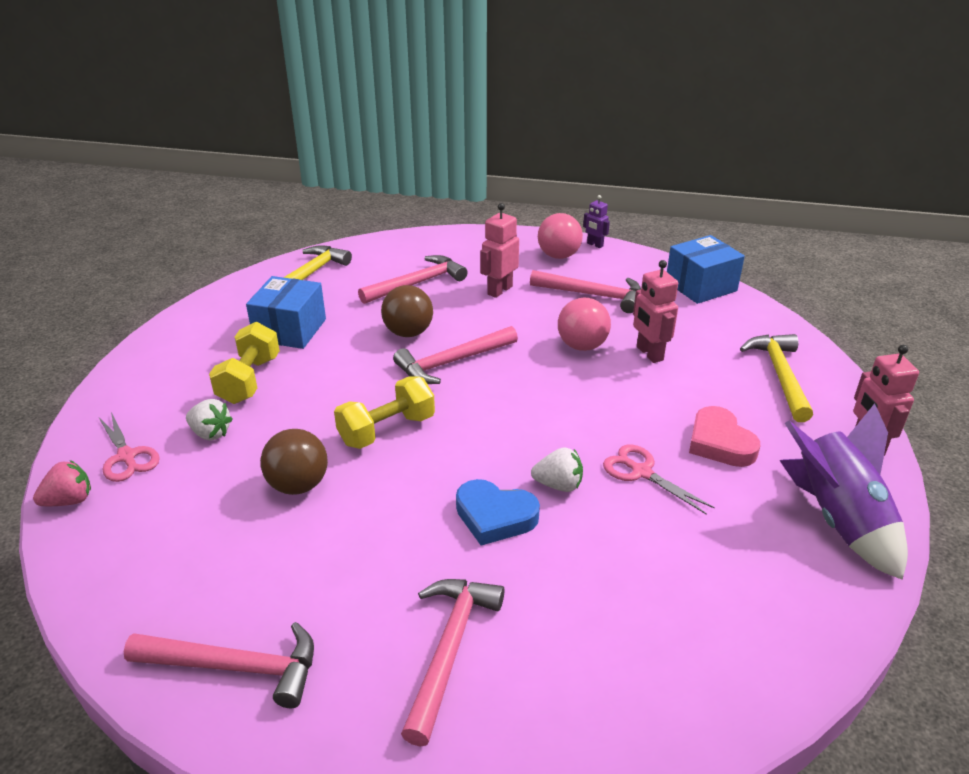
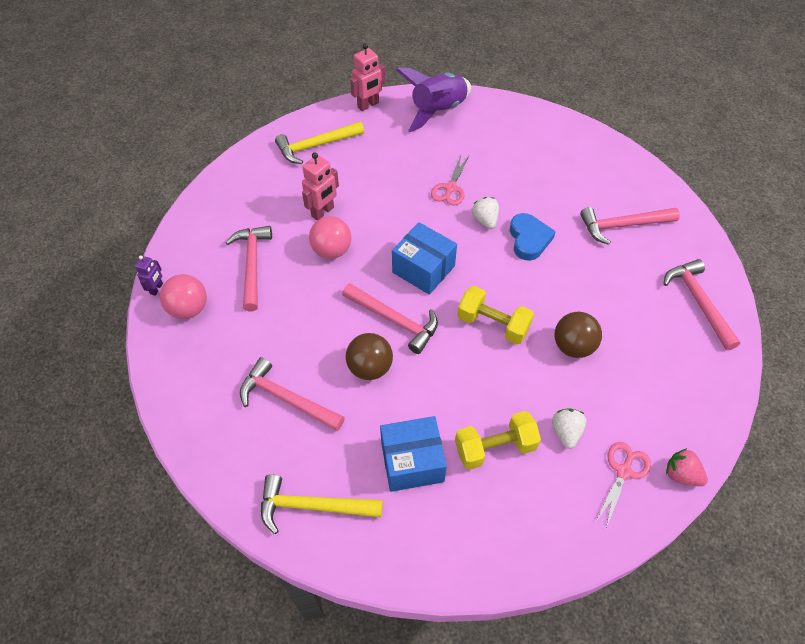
camera: 115 degrees left, 20 degrees up
(499, 290) = (271, 330): pink robot -> none
(701, 286) = (209, 203): blue box -> blue box (423, 269)
(720, 443) = (402, 161): pink heart -> none

